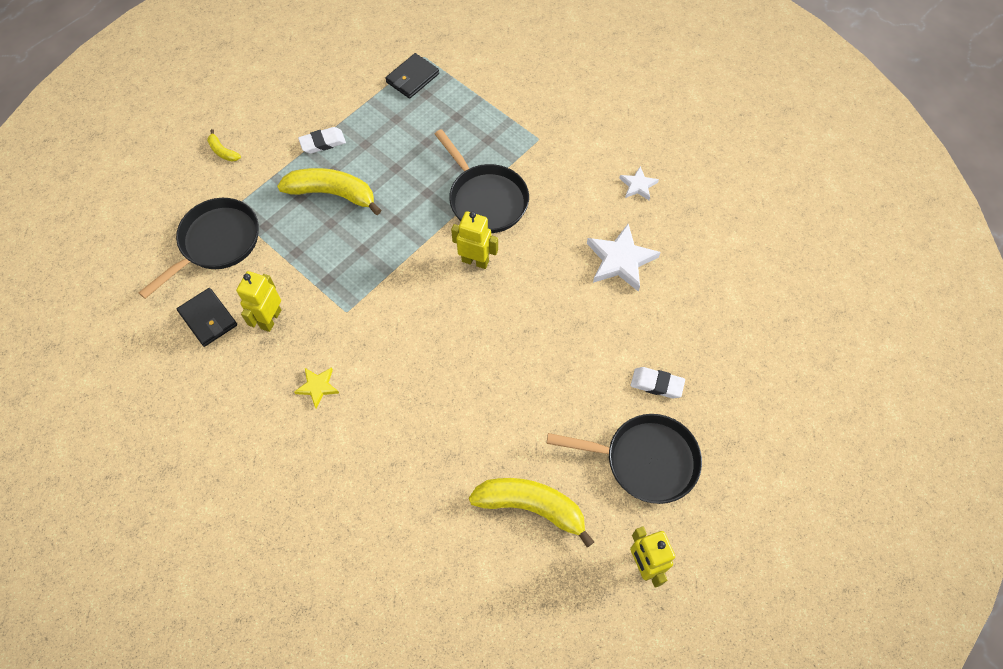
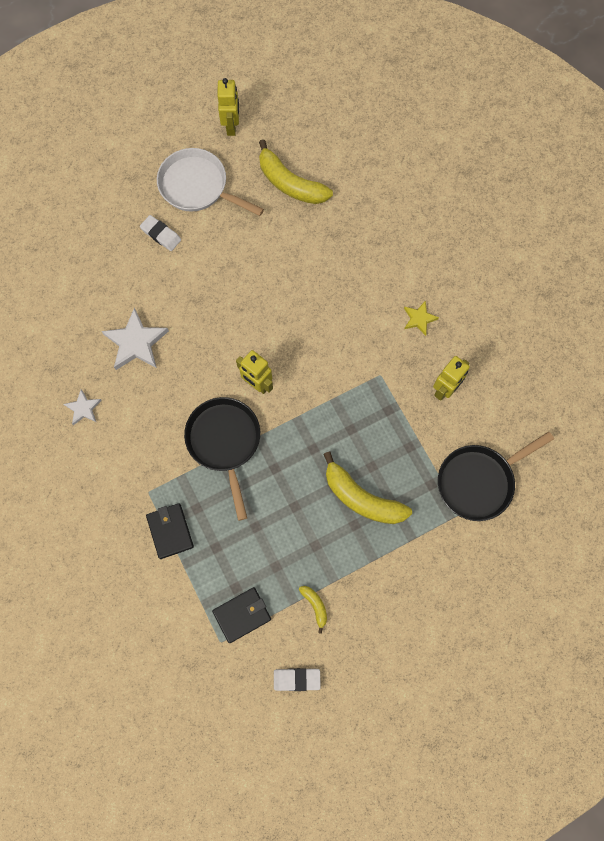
camera: 160 degrees left, 10 degrees up
(208, 318) = (497, 408): black wallet -> black wallet (170, 531)
(223, 151) = (456, 587): yellow banana -> yellow banana (315, 606)
(323, 143) = (356, 562): white eraser -> white eraser (296, 679)
(645, 460) = (197, 186): black pan -> white pan

